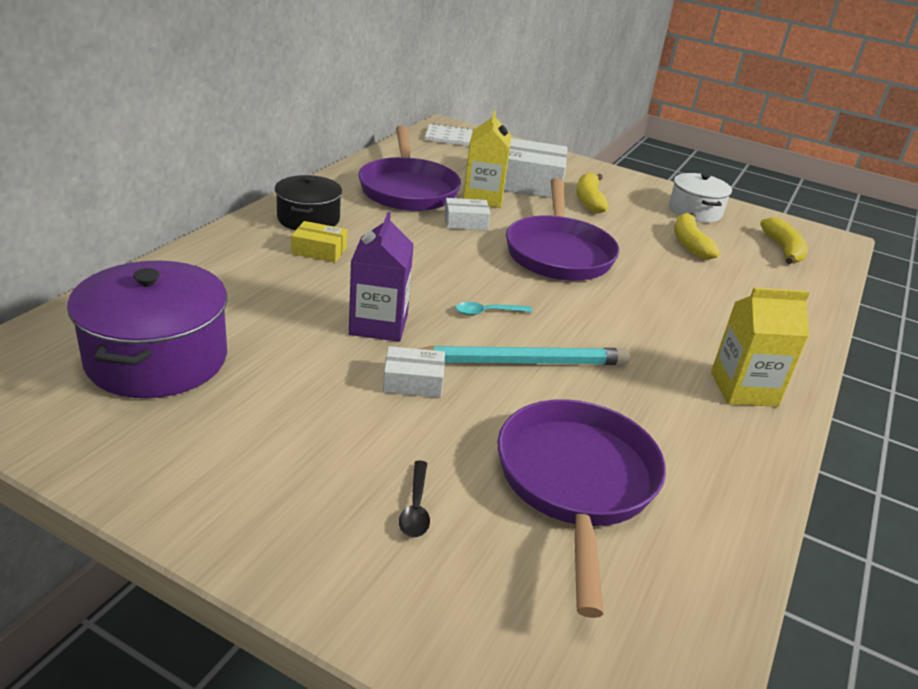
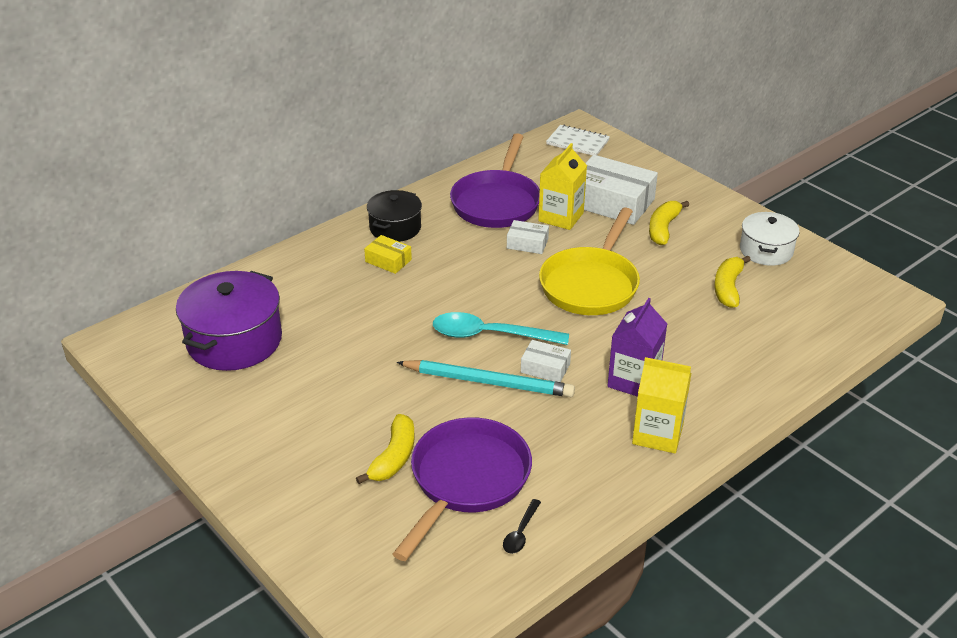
camera: 25 degrees right, 5 degrees up
(378, 324) = (398, 334): purple carton -> purple carton (634, 380)
(413, 382) = (397, 386): white box -> white box (545, 368)
(416, 507) = (348, 475): black spoon -> black spoon (520, 533)
(487, 312) = (490, 335): turquoise spoon -> turquoise spoon, size x2.12
(558, 253) = (591, 284): purple pan -> yellow pan
(783, 250) = (823, 305): yellow banana -> yellow banana (394, 457)

